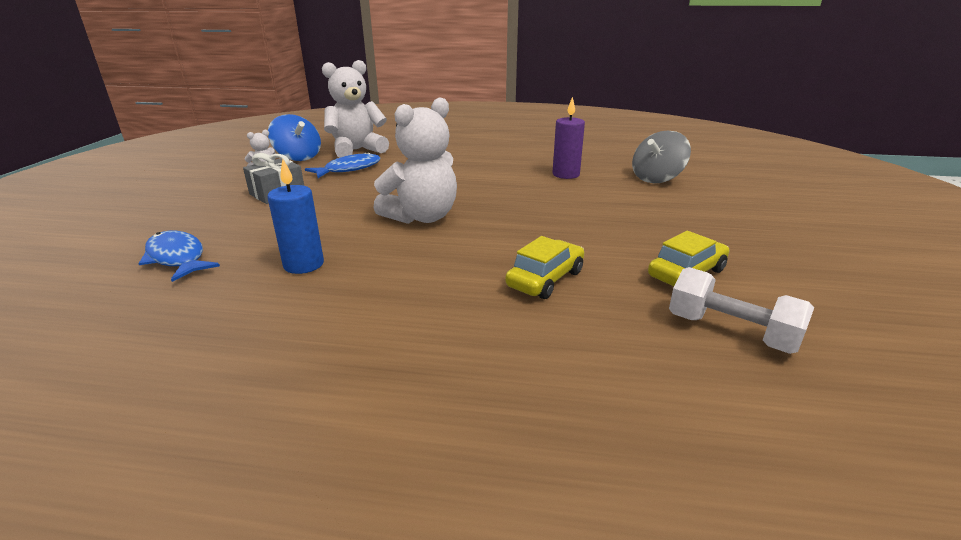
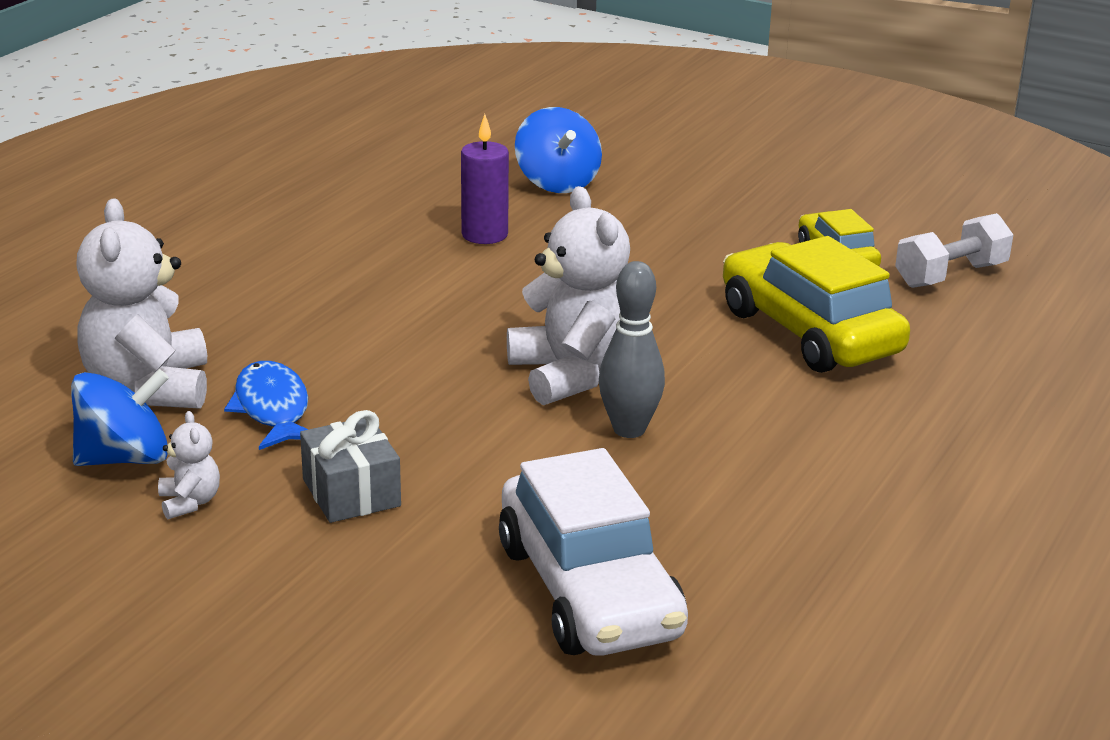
camera: 70 degrees left, 0 degrees up
(177, 258) = (589, 591): blue fish -> white car
(304, 264) = (679, 483): blue candle -> none
(365, 241) = (629, 429): none -> grey bowling pin
(545, 279) = (809, 332): yellow car -> yellow car, size x1.80
(656, 178) = (557, 183): grey spinning top -> blue spinning top

